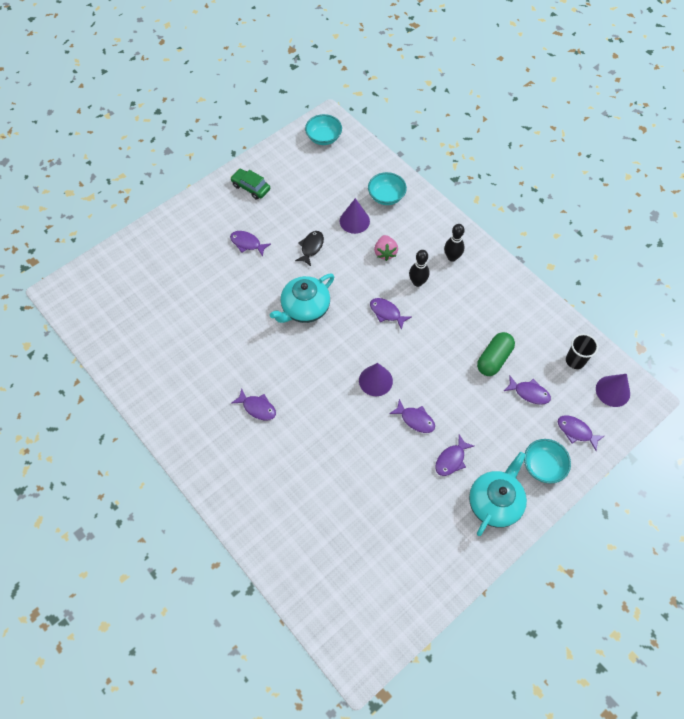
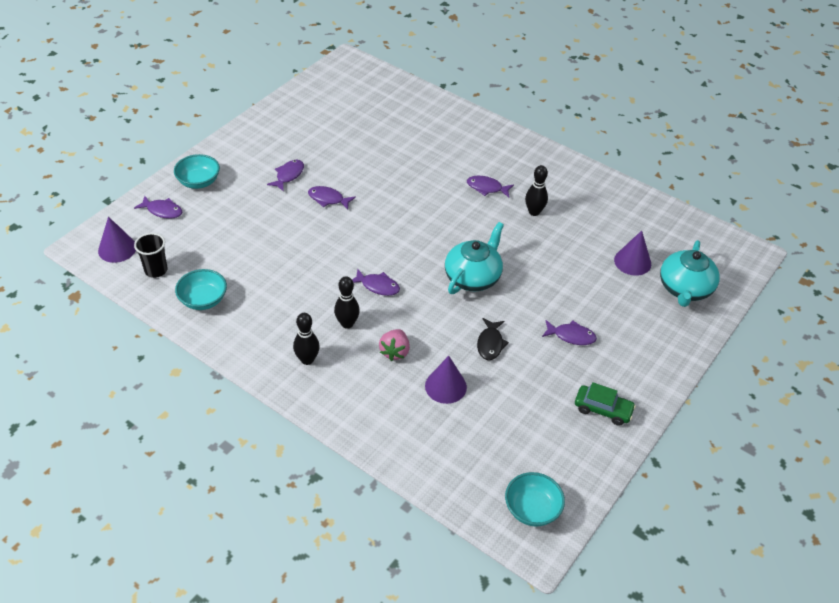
camera: 165 degrees right, 15 degrees down
(224, 369) = (534, 212): none -> black bowling pin
(375, 380) = (375, 224): purple cone -> purple cone (632, 262)
(385, 253) = (395, 352): pink strawberry -> pink strawberry turned 150 degrees counterclockwise
(386, 196) = (411, 428): turquoise bowl -> turquoise bowl (203, 300)
(494, 359) = (249, 259): green capsule -> none
(495, 502) = (245, 153): turquoise teapot -> turquoise teapot (685, 289)
(529, 393) = (210, 235): purple fish -> none

